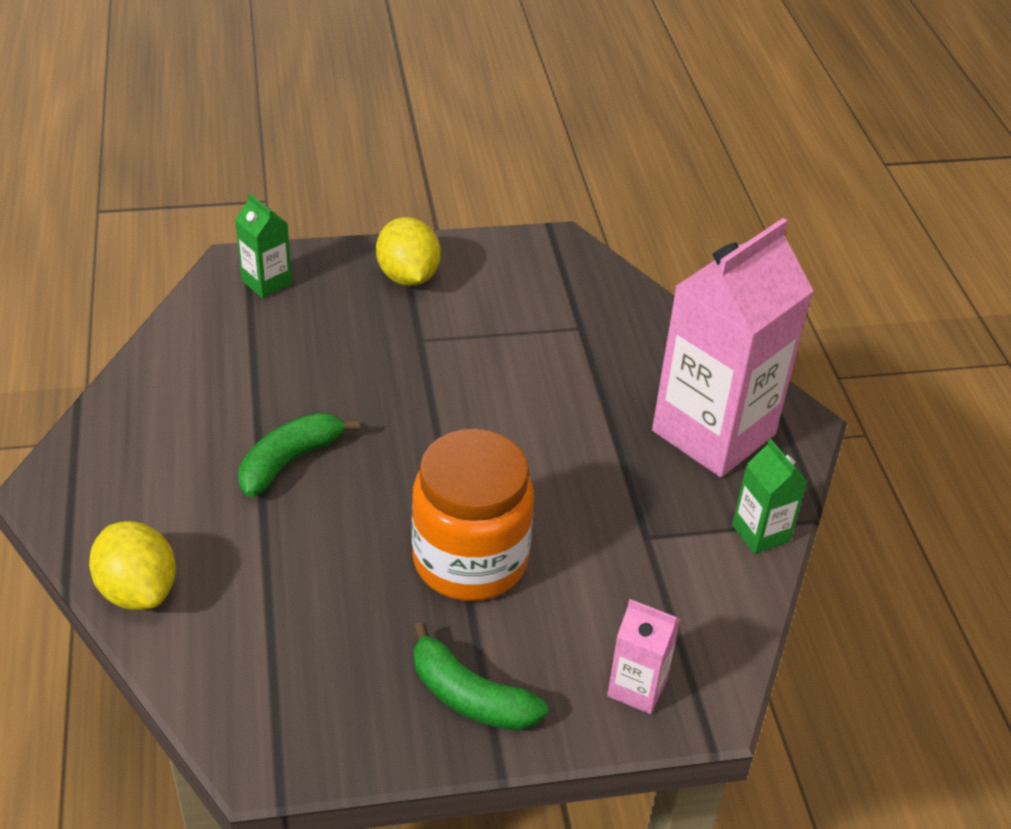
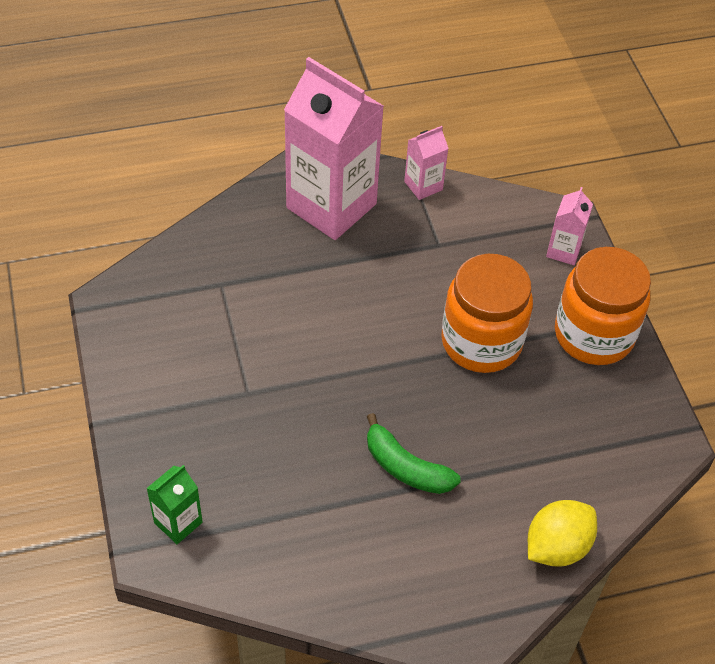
camera: 95 degrees left, 10 degrees up
(408, 276) = (162, 410): yellow lemon -> none
(470, 696) = (593, 335): green banana -> orange jar
(760, 533) = (423, 186): green carton -> pink carton

